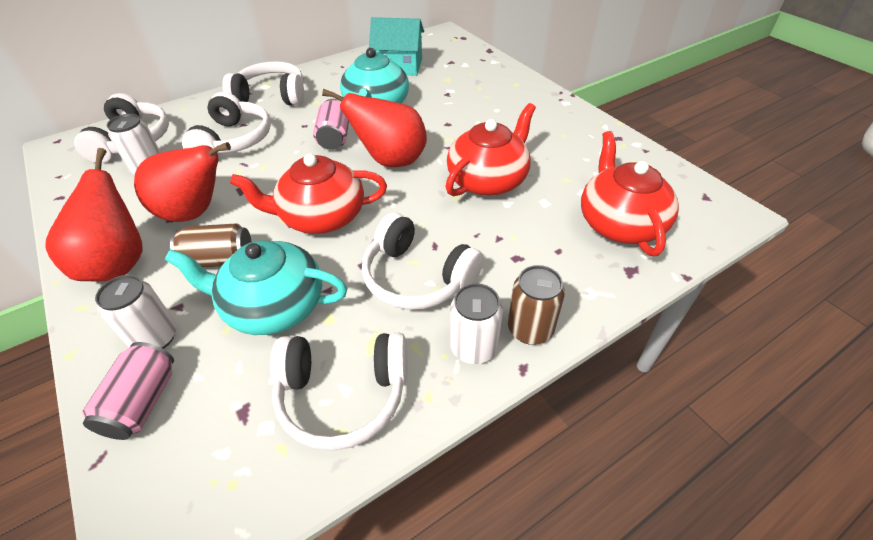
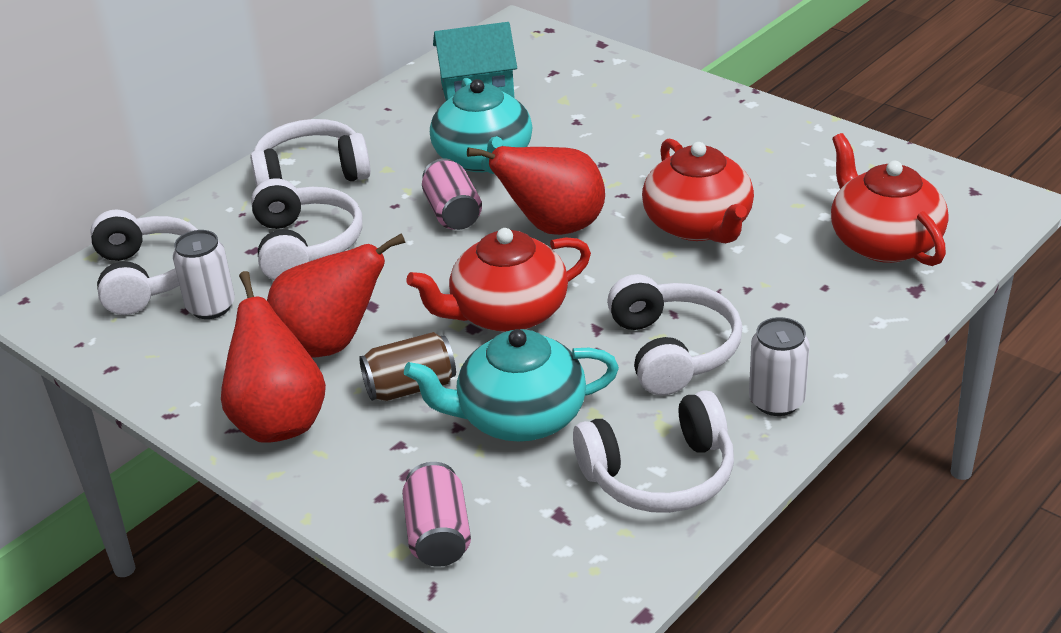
camera: 15 degrees left, 10 degrees down
(155, 338) = (399, 479): white can -> none
(417, 277) = (673, 350): white headphones -> white headphones turned 120 degrees counterclockwise
(488, 180) = (698, 225): red teapot -> red teapot turned 135 degrees clockwise
(530, 329) = (829, 370): brown can -> none

